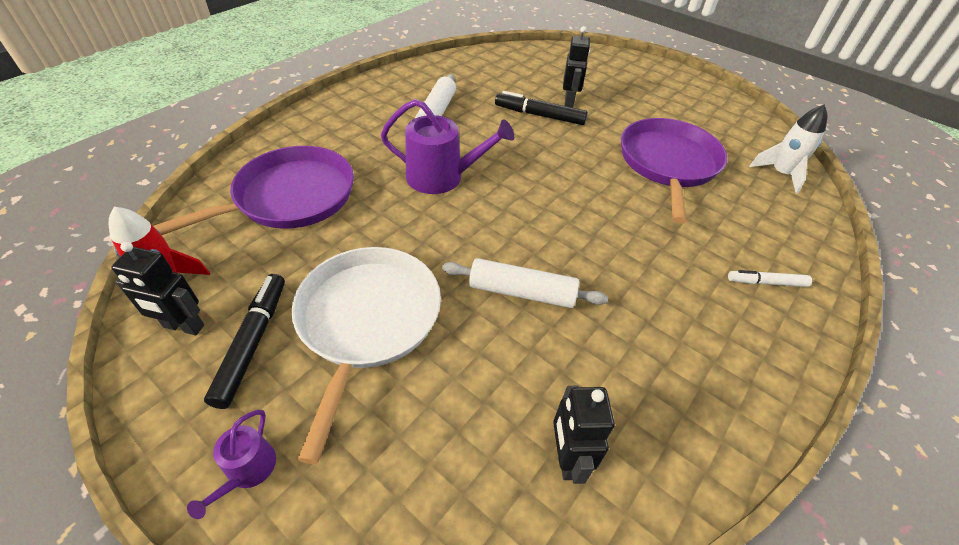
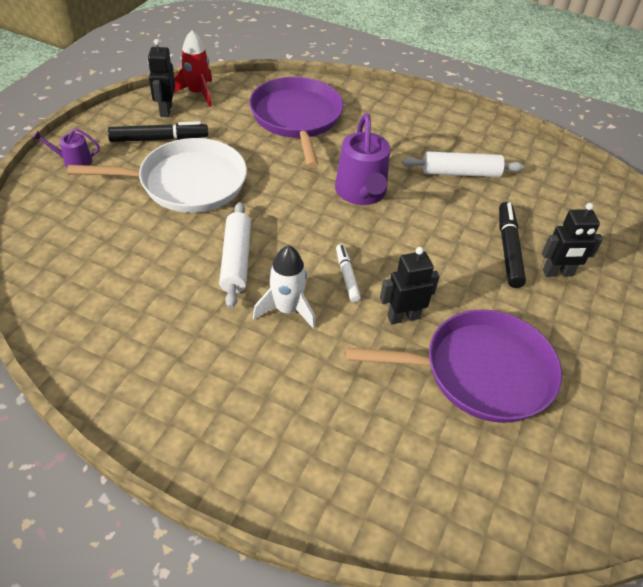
camera: 75 degrees right, 0 degrees up
(289, 197) = (297, 118): purple pan -> purple pan turned 135 degrees counterclockwise
(567, 458) = (89, 298): black robot -> black robot (403, 317)
(766, 282) = (304, 455): white marker -> white marker (347, 276)
(780, 174) = (530, 506): white rocket -> white rocket (286, 309)

